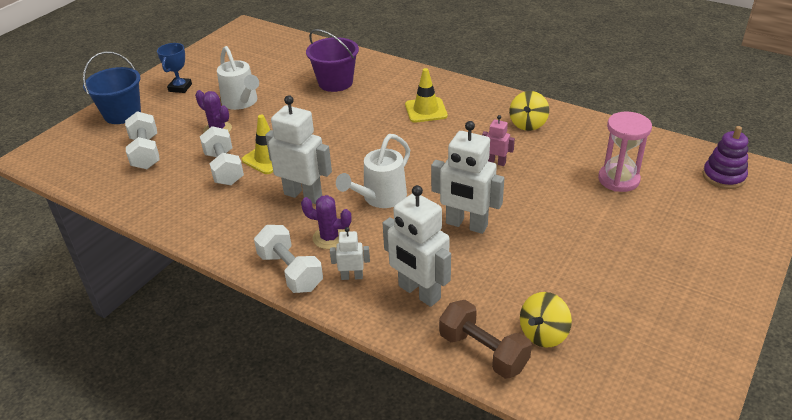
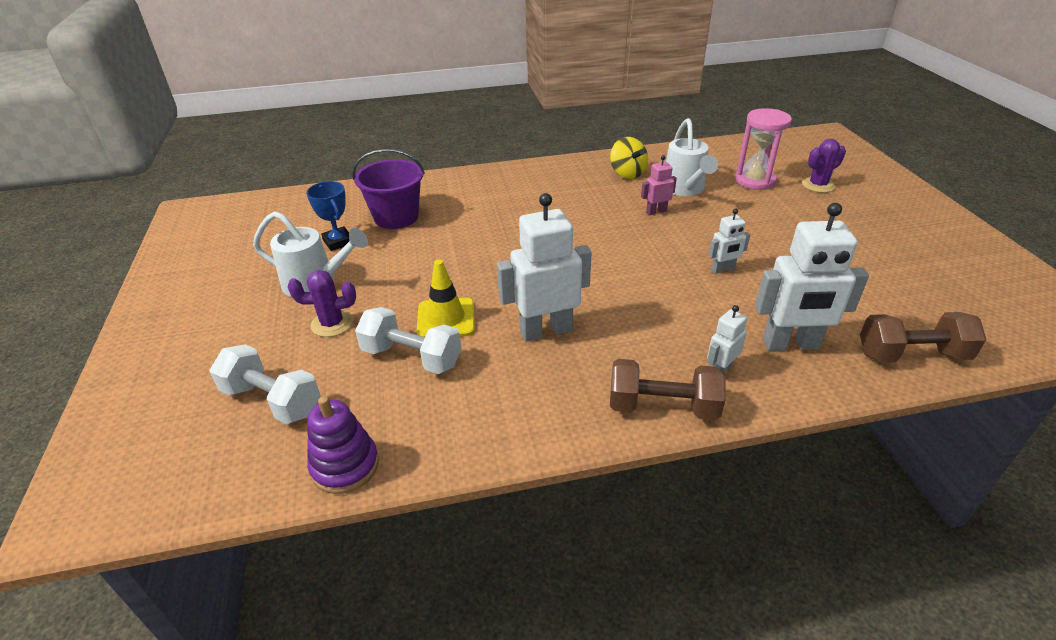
camera: 45 degrees left, 0 degrees up
(122, 114) = (154, 378): blue bucket -> none
(180, 88) = (199, 307): blue trophy -> blue trophy (338, 242)
(290, 272) = (662, 407): white dumbbell -> brown dumbbell
(329, 238) = (640, 351): purple cactus -> purple cactus (818, 185)
(380, 198) = (619, 290): white watering can -> white watering can (685, 189)
(426, 110) = (527, 201): yellow traffic cone -> none
(466, 225) = (723, 269): white robot -> white robot, size x0.50
(543, 334) = (915, 312): yellow spinning top -> none
(723, 176) = (804, 148): purple stacking toy -> purple stacking toy (345, 466)

